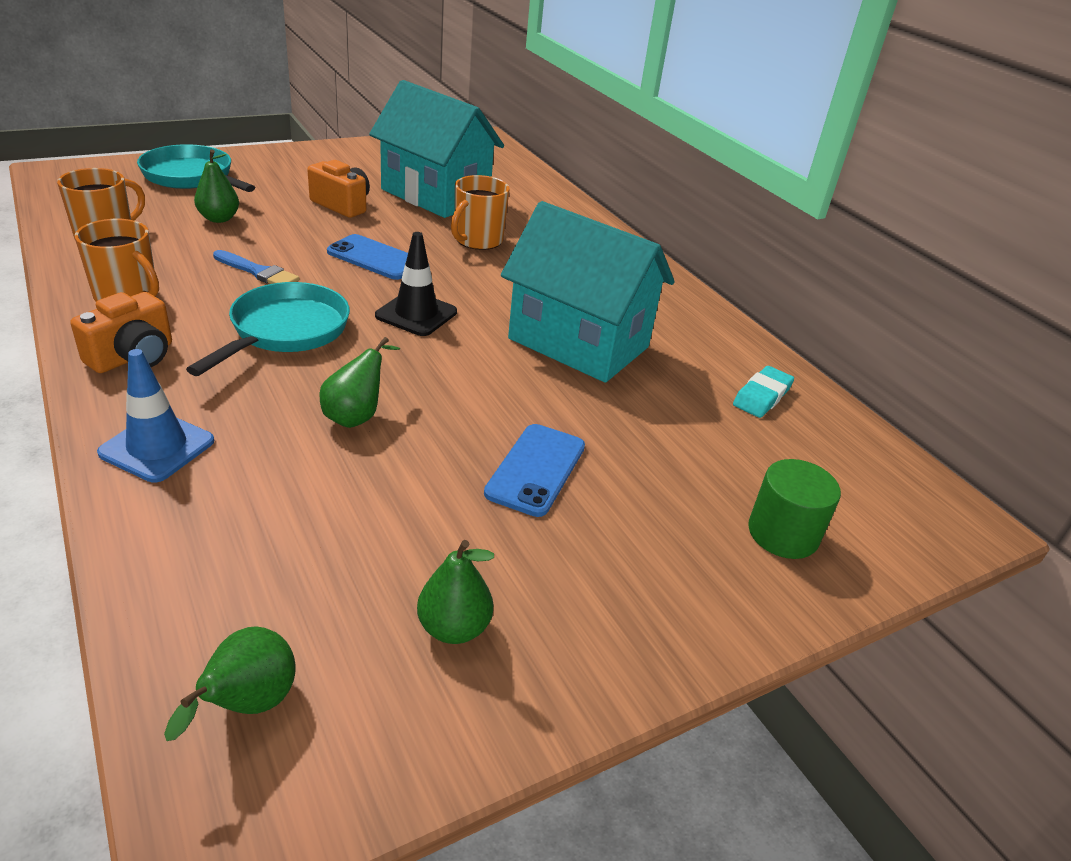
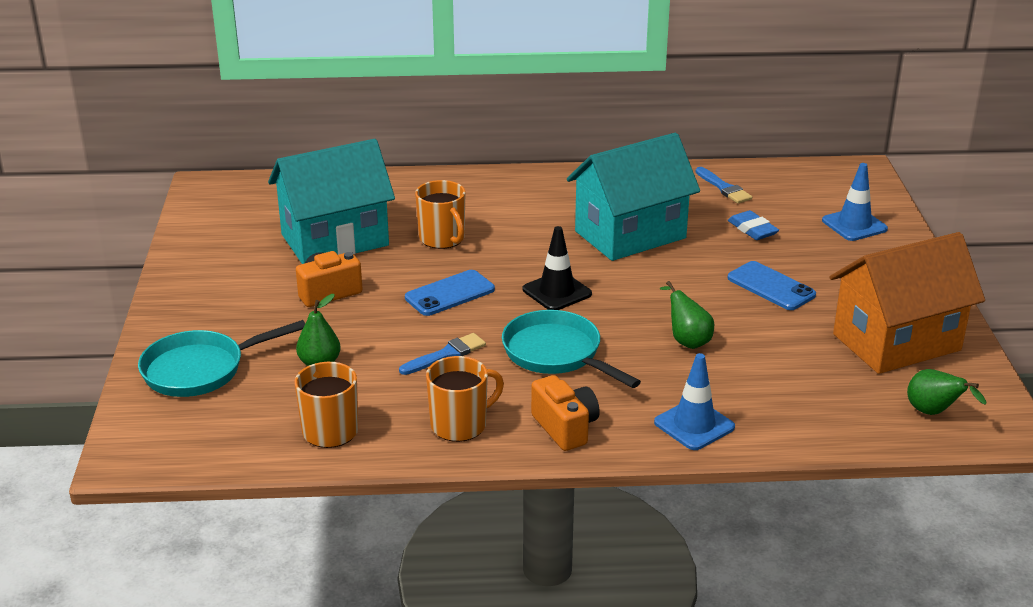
camera: 60 degrees left, 5 degrees down
(454, 628) = (896, 342): green pear -> orange house
(676, 434) = (752, 229): none -> blue eraser
(762, 396) = (724, 188): turquoise eraser -> blue brush
(783, 533) = (854, 225): green cylinder -> blue traffic cone

